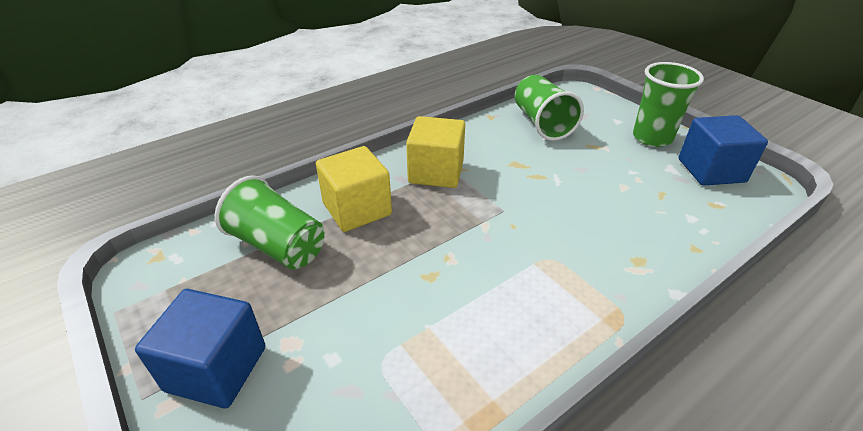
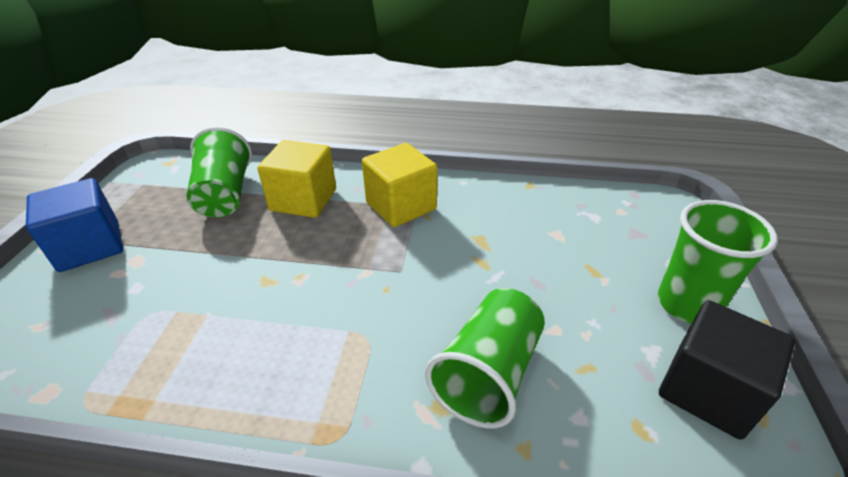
camera: 45 degrees right, 0 degrees up
(542, 123) = (572, 217): green cup -> green cup (488, 374)
(711, 170) = (708, 390): blue cube -> black cube

